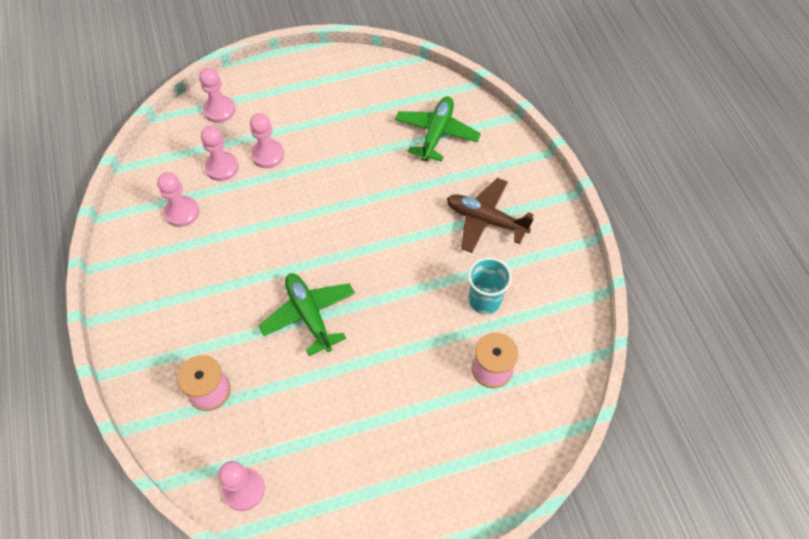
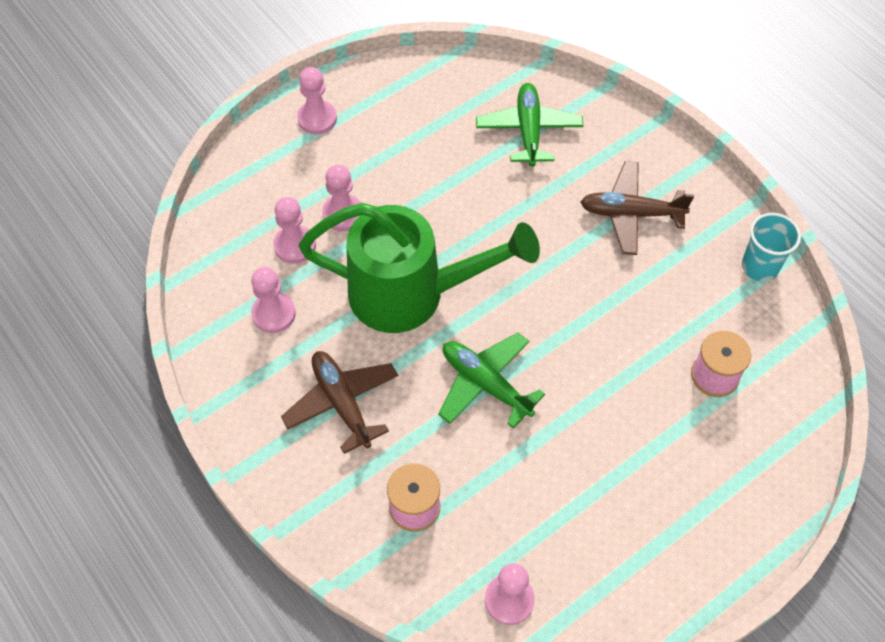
camera: 20 degrees left, 0 degrees up
(197, 294) = (342, 403): none -> brown plane
(219, 110) = (256, 177): pink pawn -> pink pawn (317, 119)
(287, 229) = (411, 294): none -> green watering can
(484, 301) = (672, 304): turquoise cup -> turquoise cup (759, 267)

